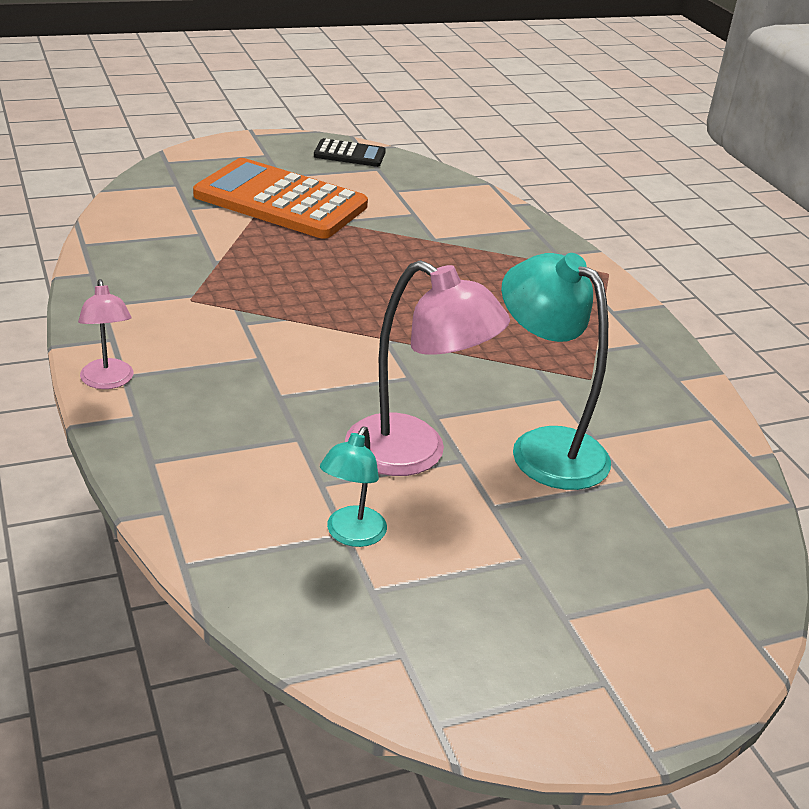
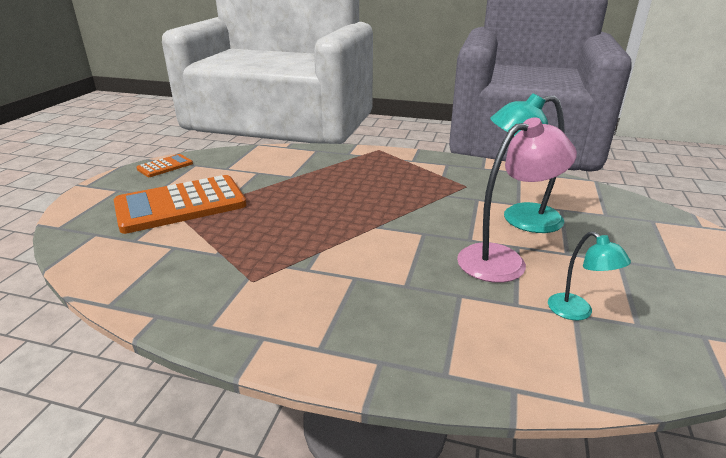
camera: 50 degrees left, 5 degrees down
(108, 381) = (320, 360): pink lamp -> none
(349, 154) = (165, 166): black calculator -> orange calculator

